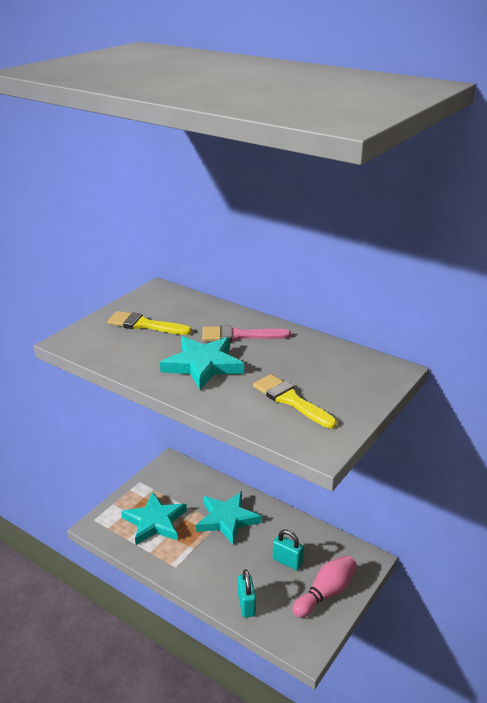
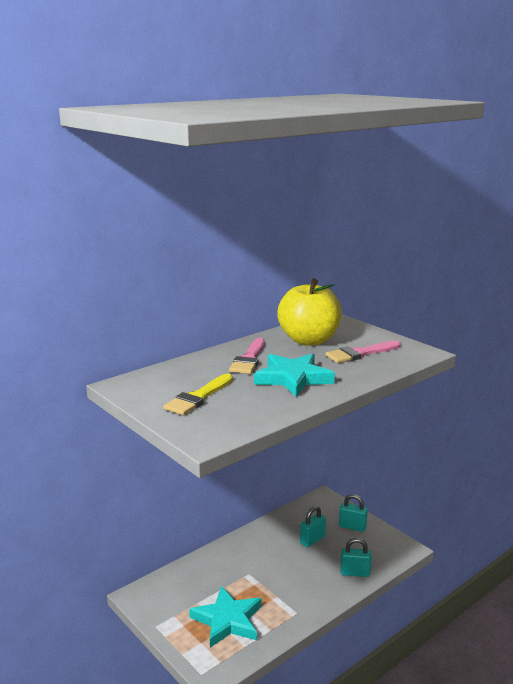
camera: 75 degrees left, 10 degrees down
(227, 519) = (246, 567): turquoise star -> none
(290, 400) = (360, 353): yellow brush -> pink brush
(311, 363) = (309, 340): none -> yellow apple
(326, 593) = (352, 527): pink bowling pin -> turquoise padlock

